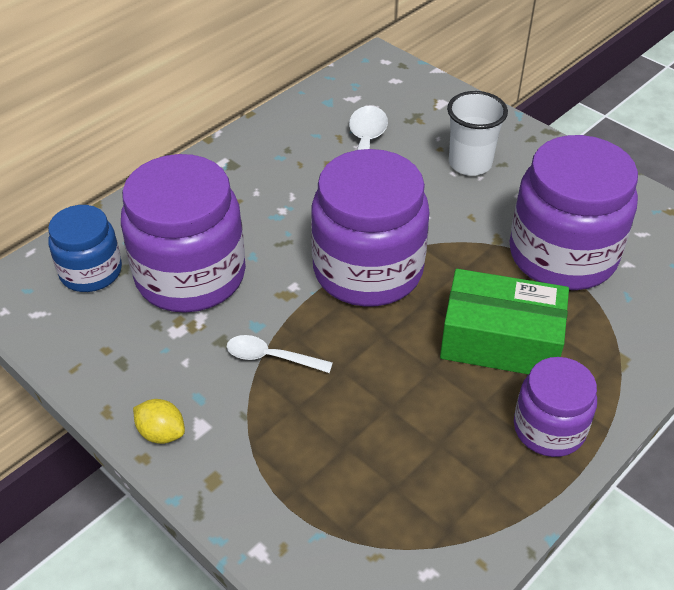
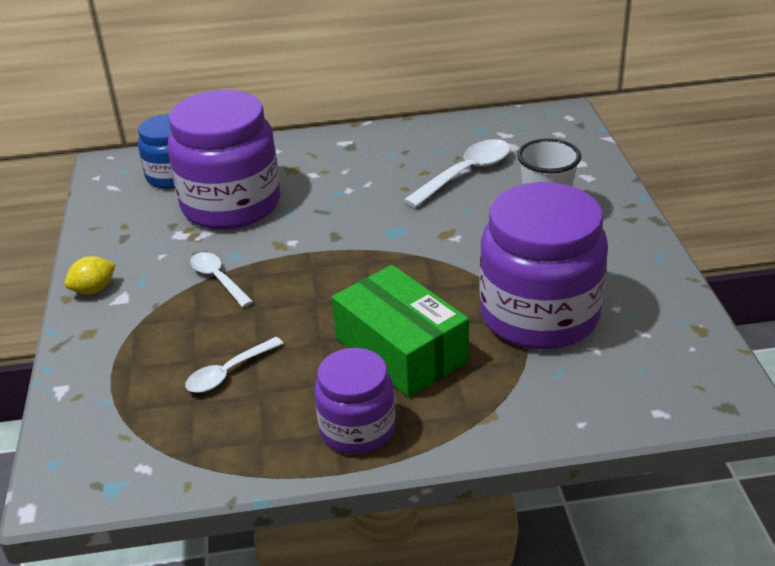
camera: 40 degrees right, 10 degrees down
(161, 433) = (94, 289): yellow lemon -> yellow lemon turned 75 degrees clockwise
(368, 270) = (360, 255): purple jar -> none
(391, 441) = (229, 372): none -> white spoon

